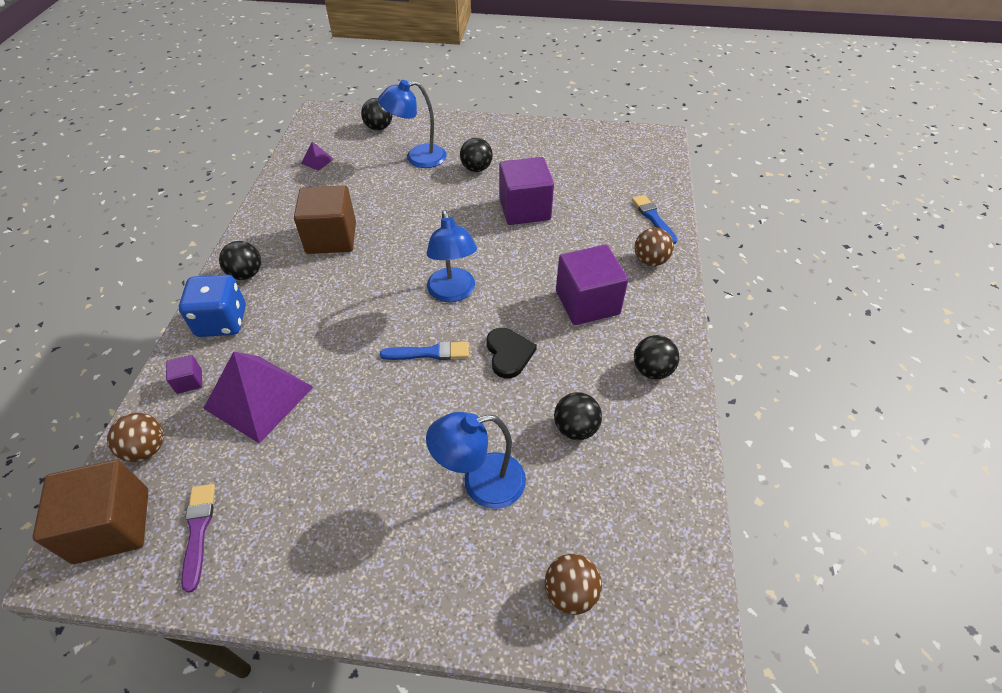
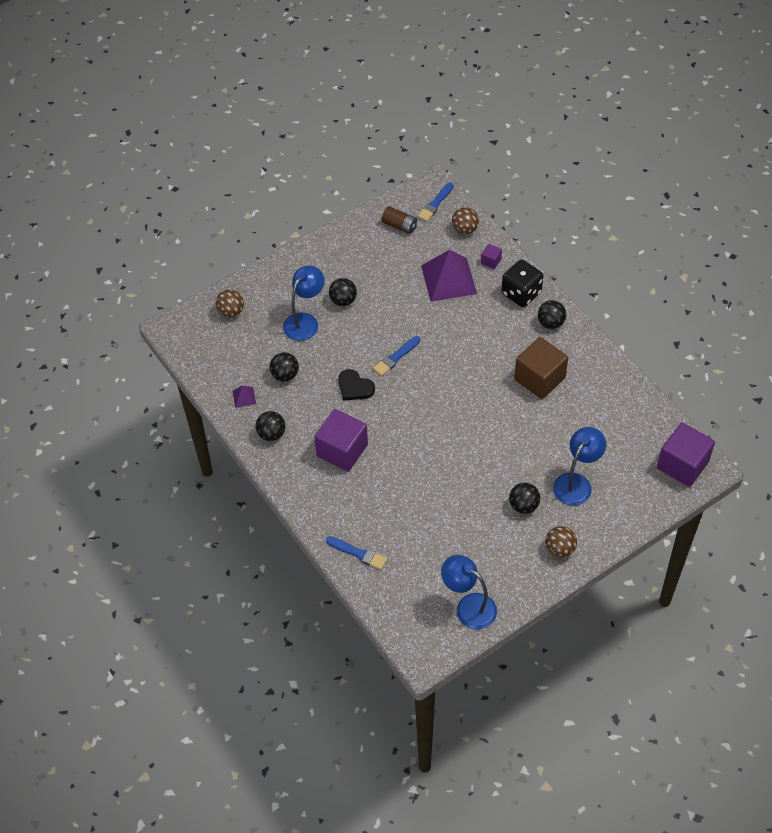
camera: 140 degrees right, 5 degrees up
(112, 525) = (435, 204): brown cube -> blue brush
(198, 531) = (399, 226): purple brush -> brown battery
(222, 321) = (521, 293): blue dice -> black dice
(317, 161) = (637, 425): purple pyramid -> purple pyramid (244, 397)
(379, 128) = (644, 490): black ball -> black ball (343, 300)
(453, 293) = (424, 399): blue lamp -> blue lamp (469, 606)
(524, 209) = (450, 494): purple cube -> purple cube (682, 465)
(650, 260) = (330, 512): brown ball -> brown ball (559, 549)

